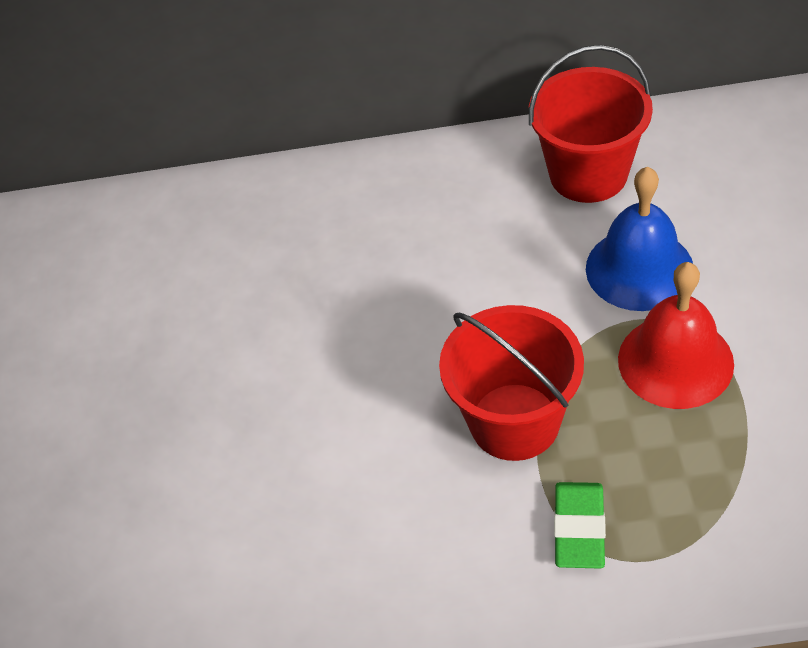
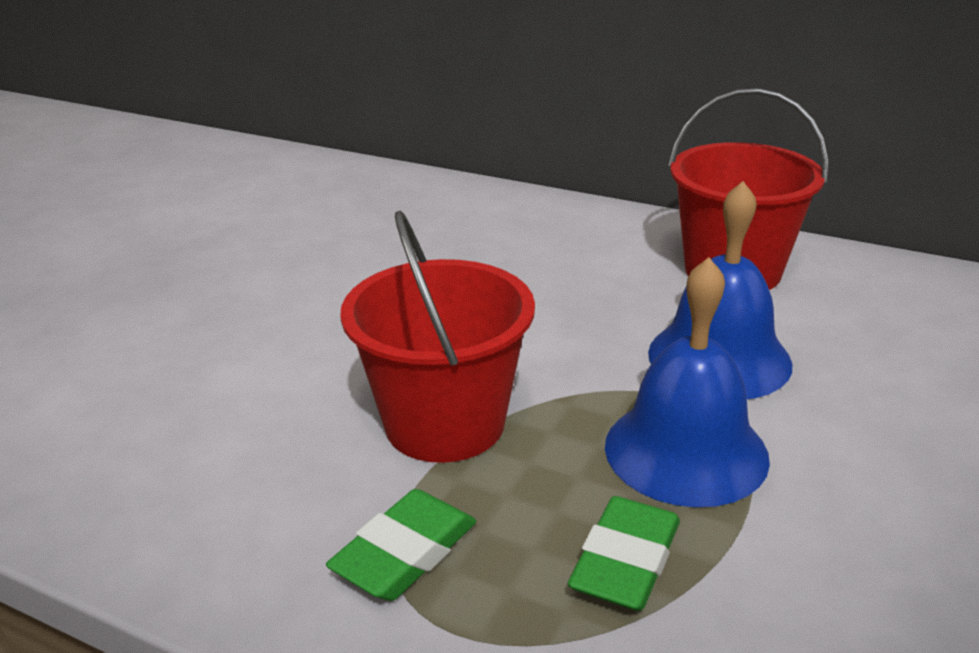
camera: 25 degrees right, 20 degrees down
(675, 361) = (686, 451): red bell -> blue bell
(701, 461) = (625, 561): none -> green eraser

